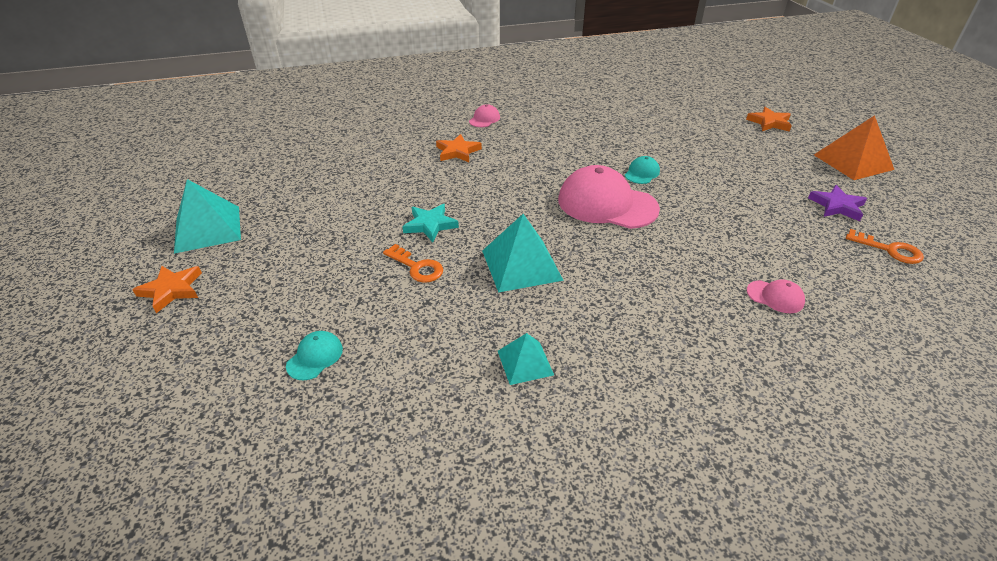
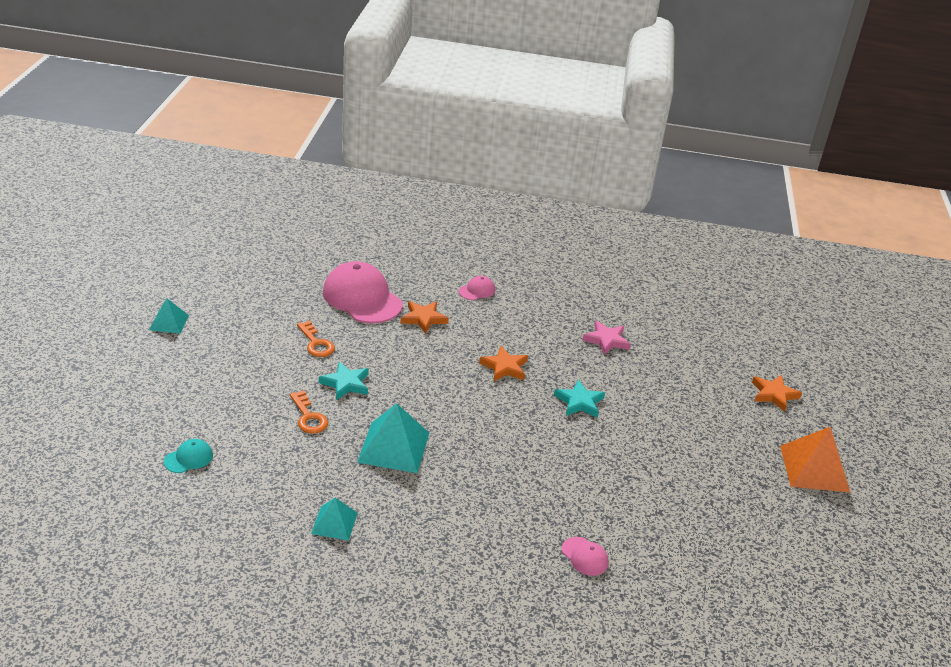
camera: 20 degrees right, 5 degrees down
(172, 290) = (118, 367): orange star -> orange star (504, 367)
(207, 229) = (169, 322): turquoise pyramid -> turquoise pyramid, size x0.58
(607, 204) = (516, 420): pink cap -> pink cap (362, 298)
(617, 123) = (606, 340): none -> pink star
(642, 173) = (579, 402): turquoise cap -> turquoise star
(837, 206) = (740, 504): purple star -> none
(889, 250) = (741, 561): orange key -> orange key (316, 343)

